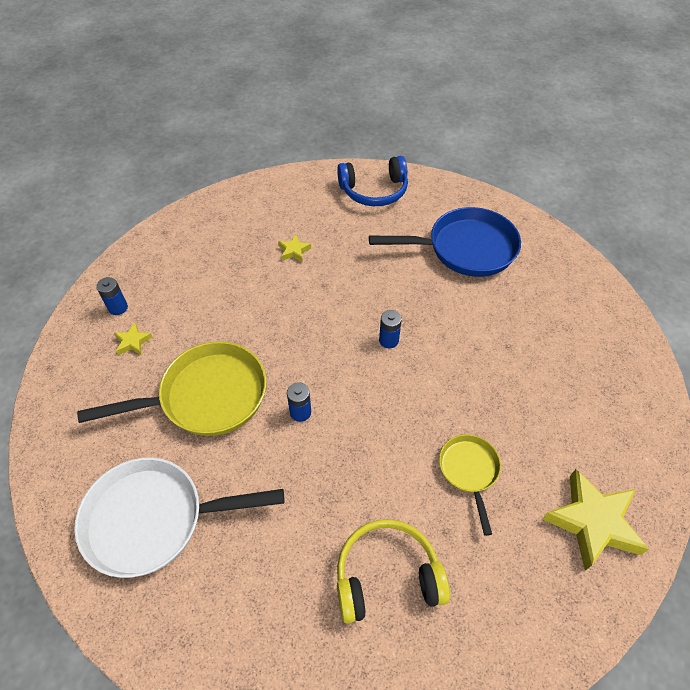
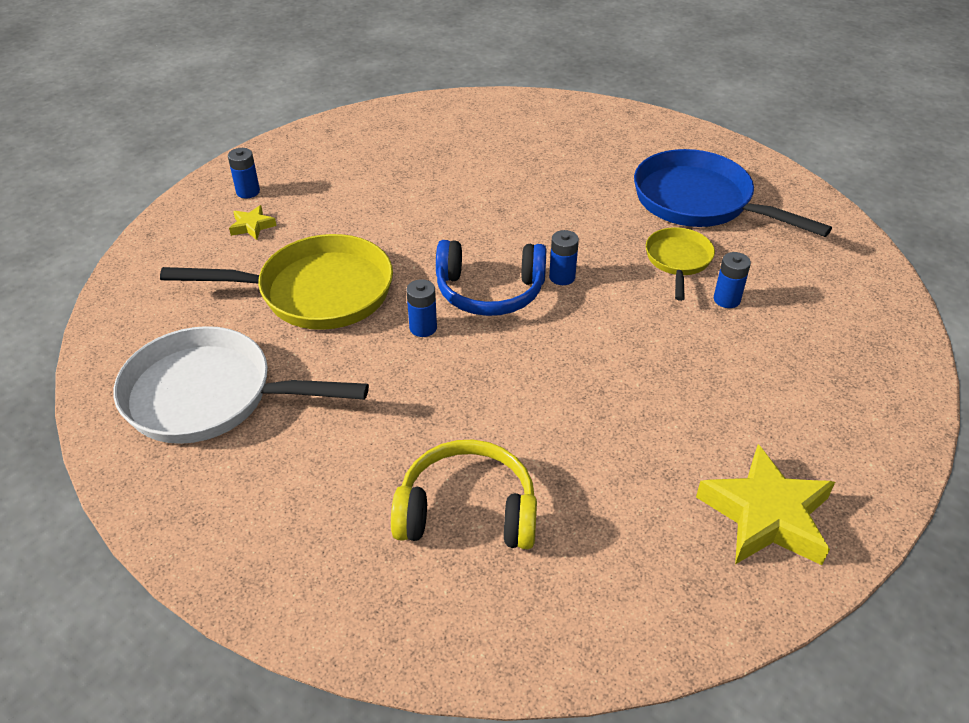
camera: 15 degrees right, 10 degrees down
(294, 251) = (477, 171): yellow star -> none
(374, 191) = (601, 127): blue headphones -> blue headphones (490, 291)
(465, 249) = (699, 202): blue pan -> blue pan turned 150 degrees counterclockwise
(469, 471) = (616, 428): yellow pan -> yellow pan (678, 261)
(510, 335) = (726, 299): none -> blue battery

